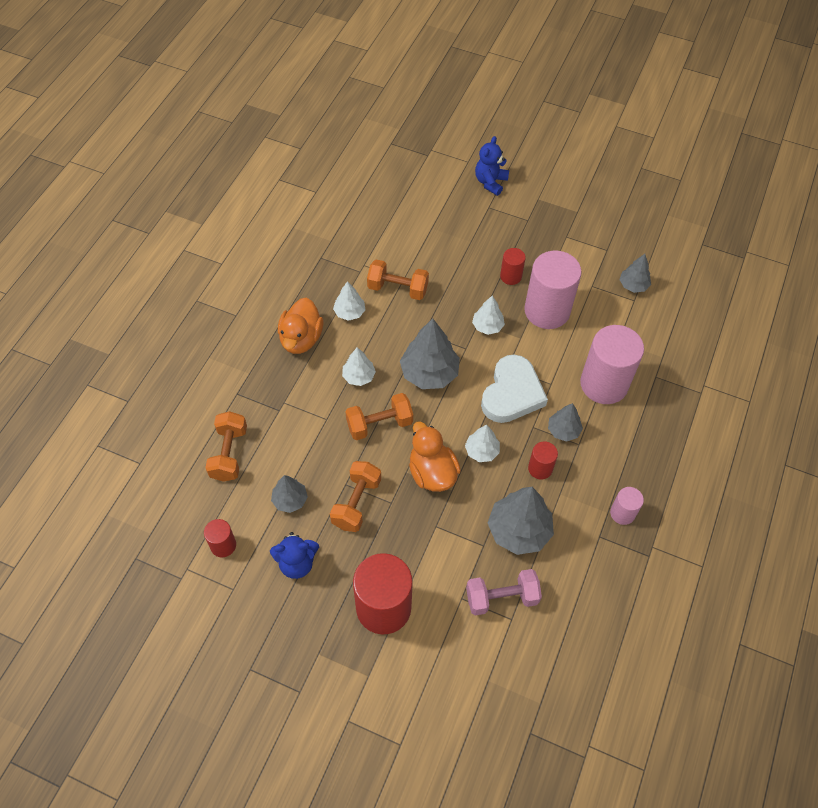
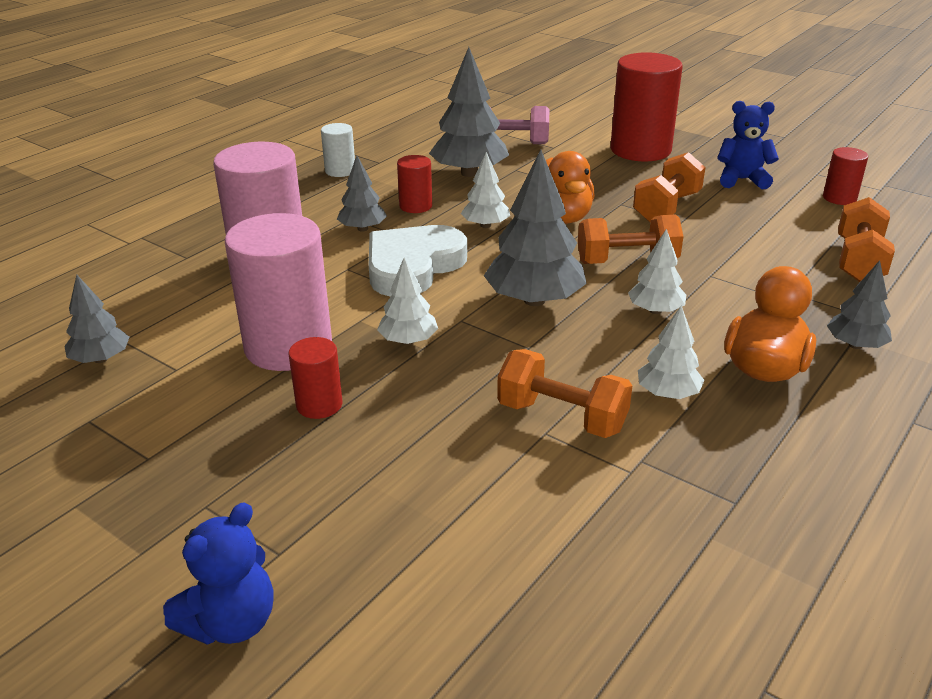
camera: 165 degrees left, 25 degrees down
(290, 500) = (757, 218): grey tree -> grey tree (855, 345)
(622, 513) = (340, 171): pink cylinder -> white cylinder

